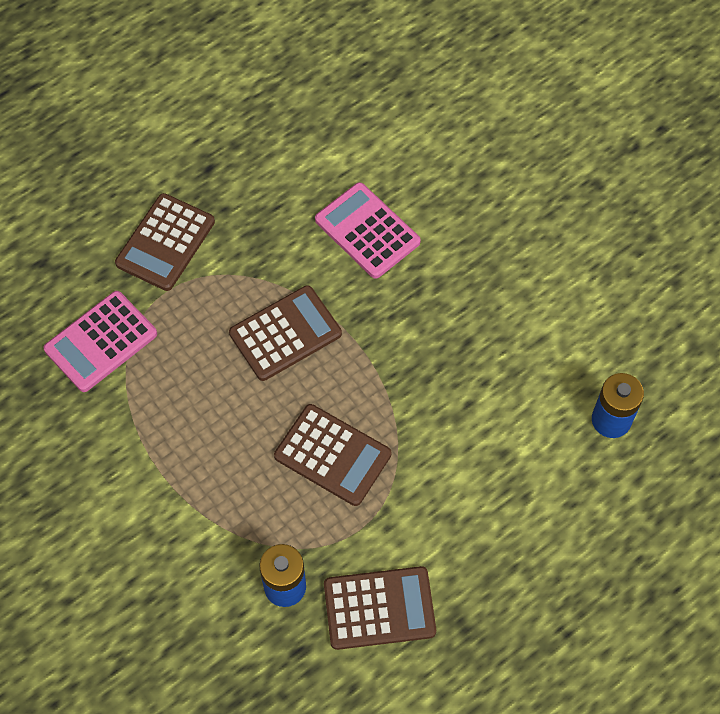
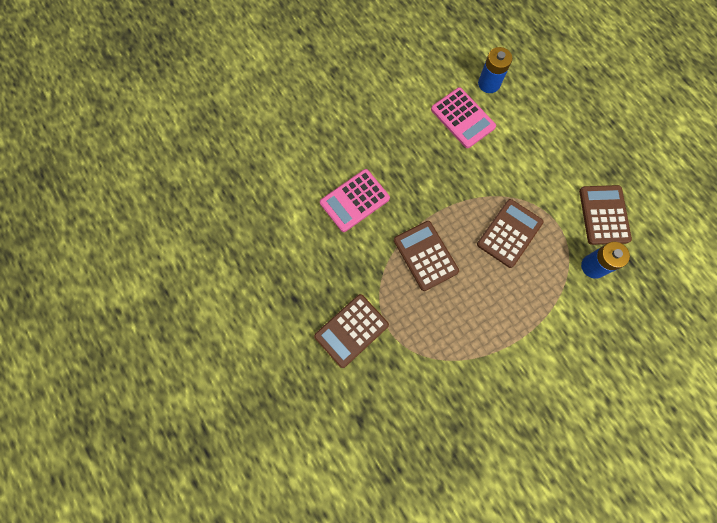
camera: 85 degrees left, 10 degrees up
(101, 342) = (425, 377): pink calculator -> pink calculator (462, 118)
(165, 243) = (351, 330): brown calculator -> brown calculator turned 105 degrees clockwise

